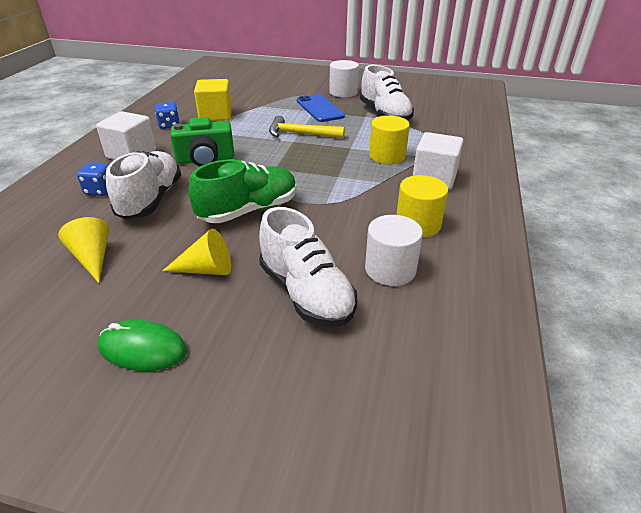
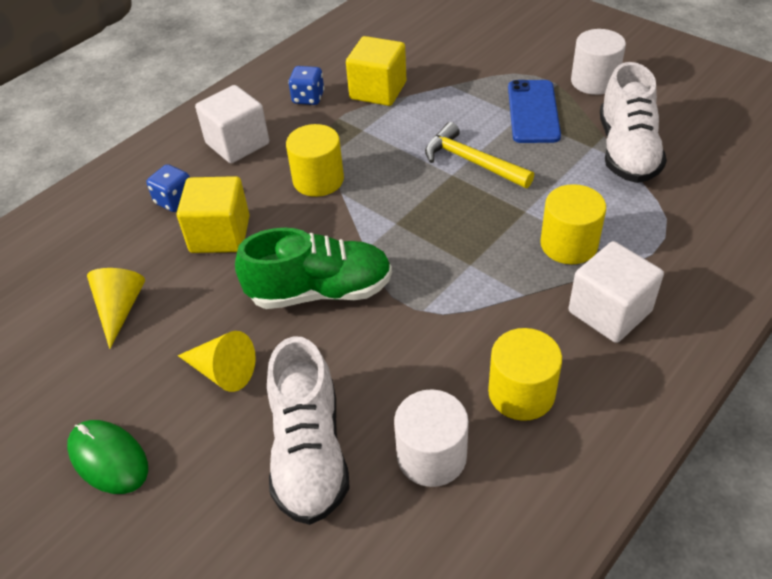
camera: 30 degrees right, 10 degrees up
(150, 200) = (220, 234): white shoe -> yellow cube
(205, 160) = (318, 180): green camera -> yellow cylinder

